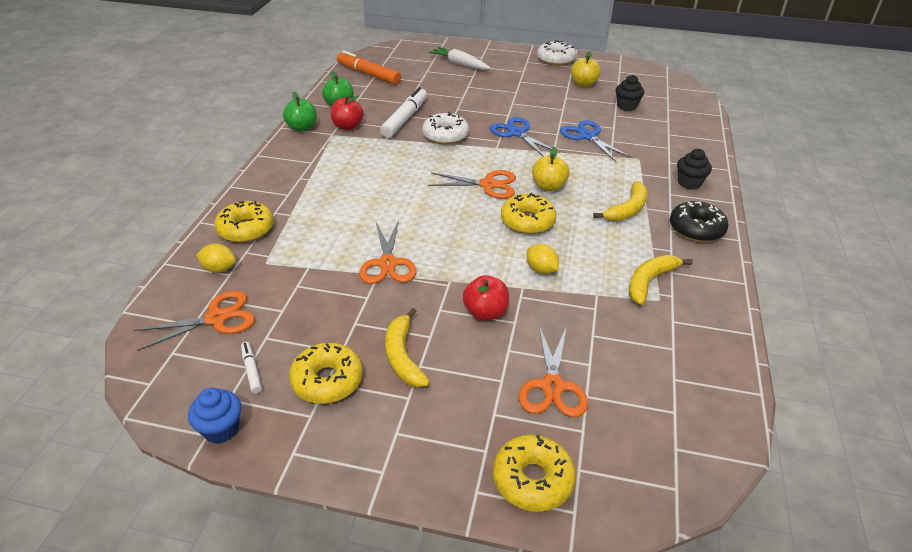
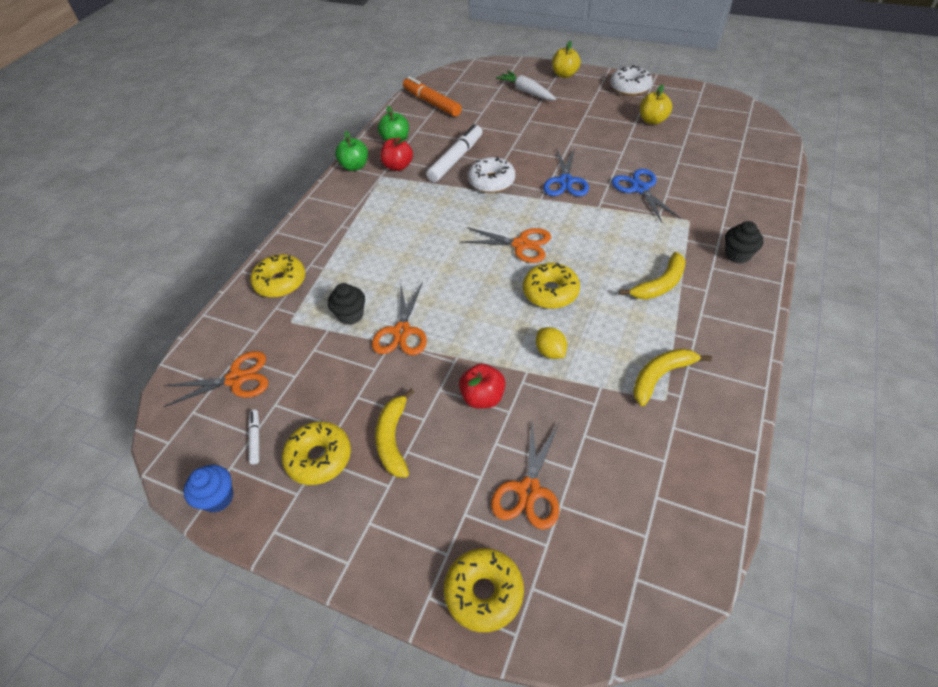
camera: 15 degrees right, 10 degrees up
(219, 269) = (249, 325): yellow lemon -> none
(517, 133) = (565, 181): blue scissors -> blue scissors turned 150 degrees counterclockwise
(548, 187) = (583, 251): yellow apple -> yellow apple (565, 74)
(626, 106) = (693, 151): black cupcake -> black cupcake (351, 315)
(696, 229) = (729, 315): black donut -> none

